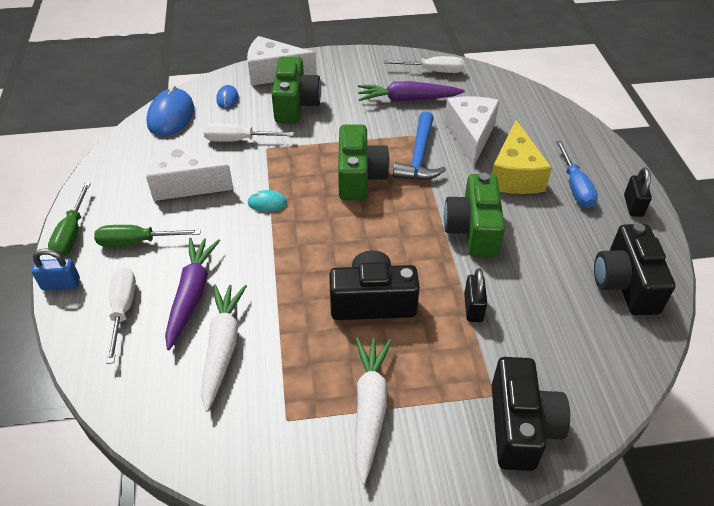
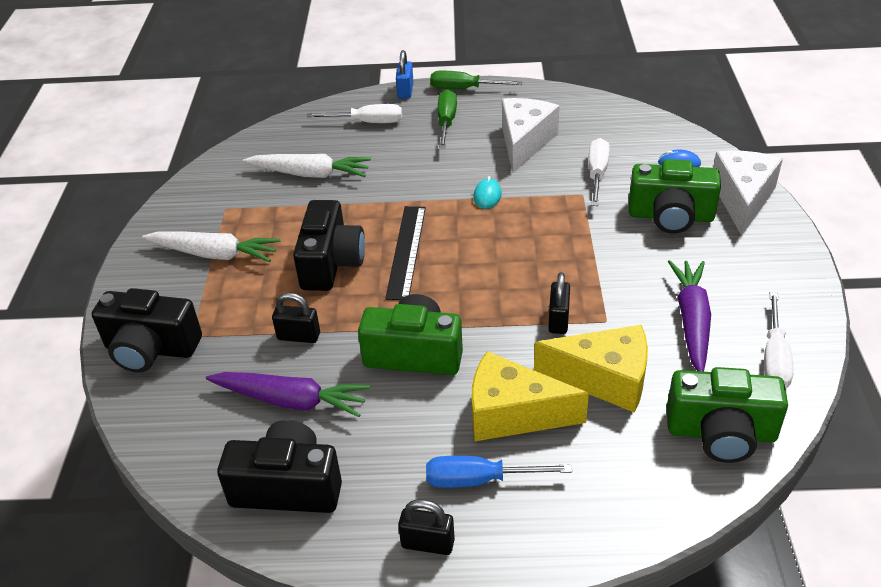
camera: 100 degrees right, 5 degrees down
(171, 116) = (641, 127): blue mouse -> none
(192, 295) = (373, 155): purple carrot -> purple carrot (291, 400)
(349, 249) = (406, 251): none -> black ruler
(359, 177) = (523, 264): green camera -> green camera (721, 433)
(419, 157) = (558, 320): blue hammer -> black padlock
(470, 136) = (604, 379): white cheese -> yellow cheese

